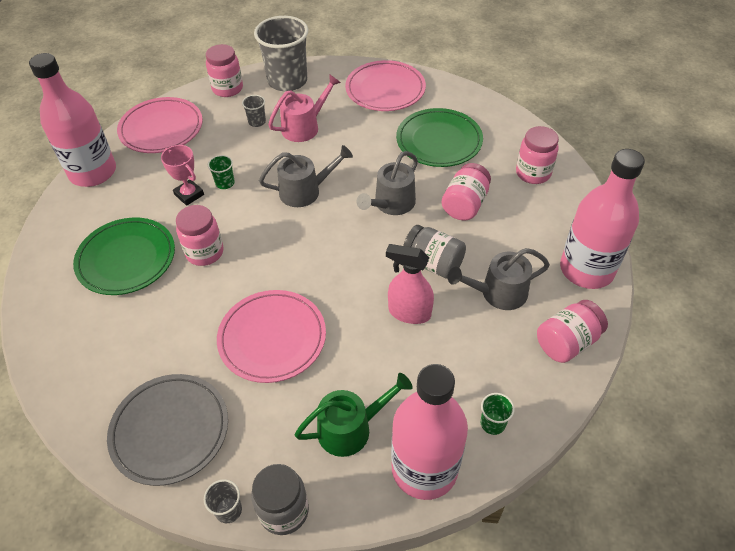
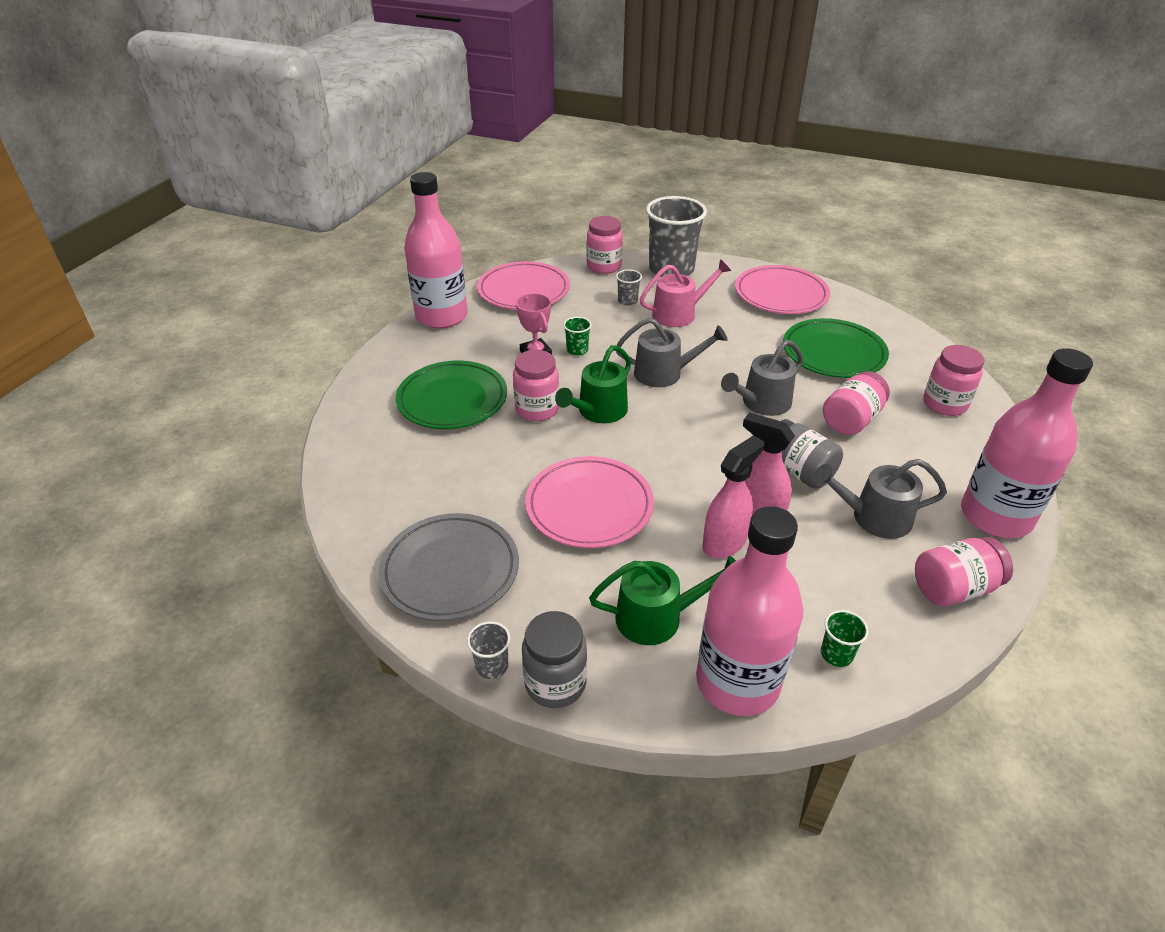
camera: 15 degrees right, 10 degrees down
(258, 242) = (598, 411): none -> green watering can
(389, 345) = (724, 542): none -> pink spray bottle

